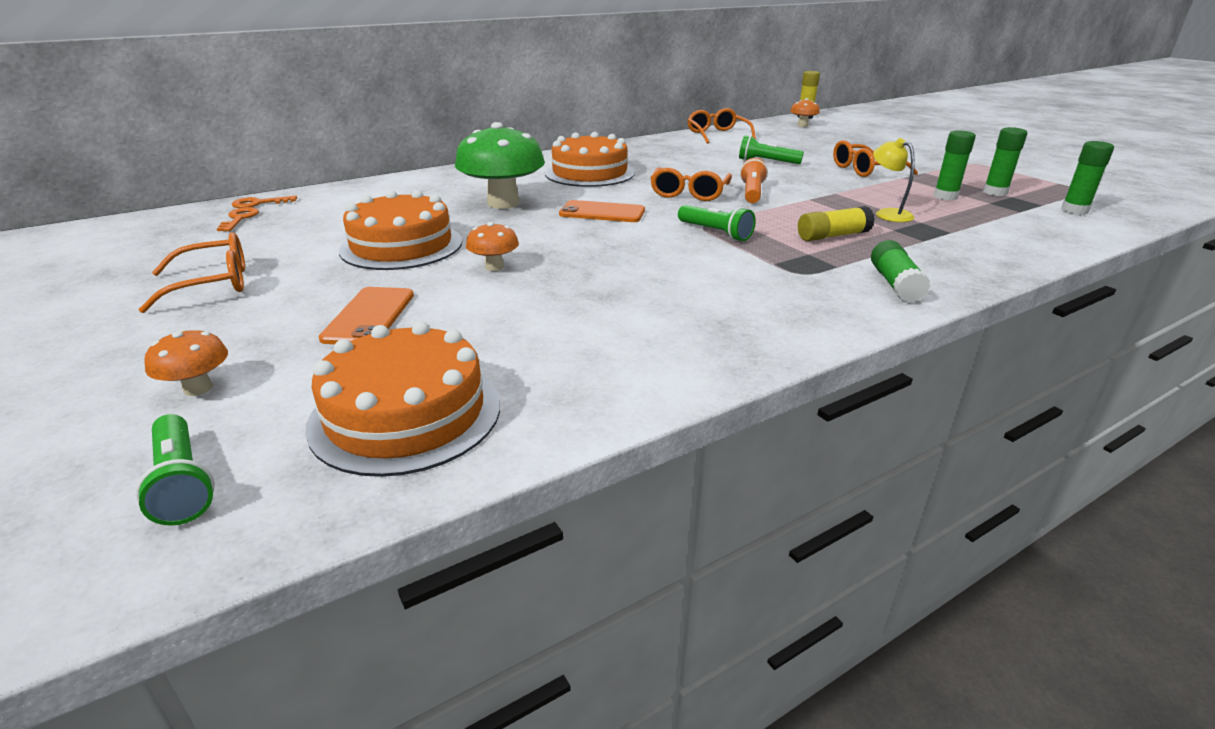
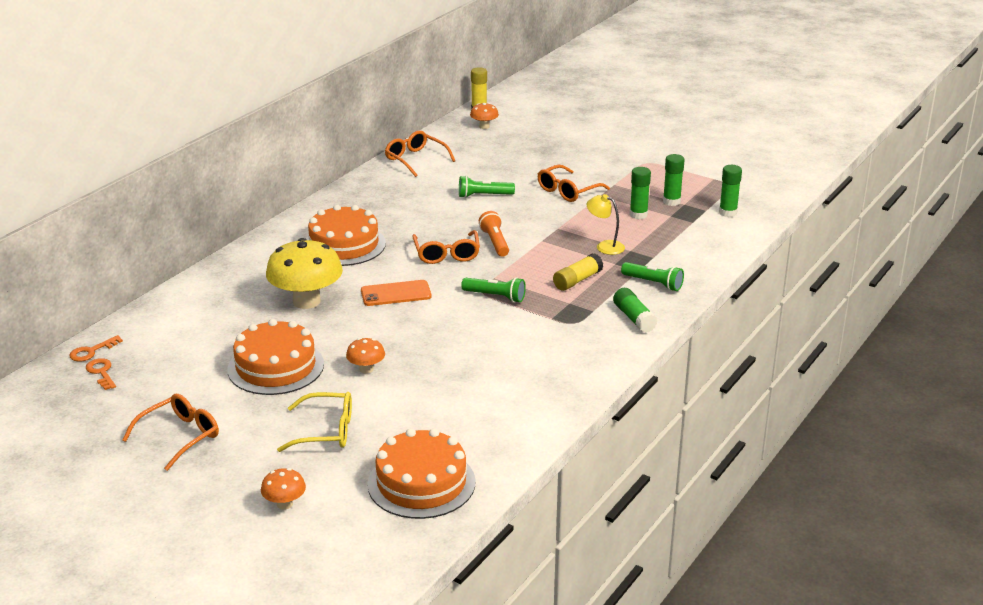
camera: 25 degrees left, 0 degrees up
(182, 483) = (349, 547): green flashlight -> green flashlight (653, 283)
(369, 316) = (326, 431): orange phone -> yellow glasses
(503, 203) = (306, 301): green mushroom -> yellow mushroom

